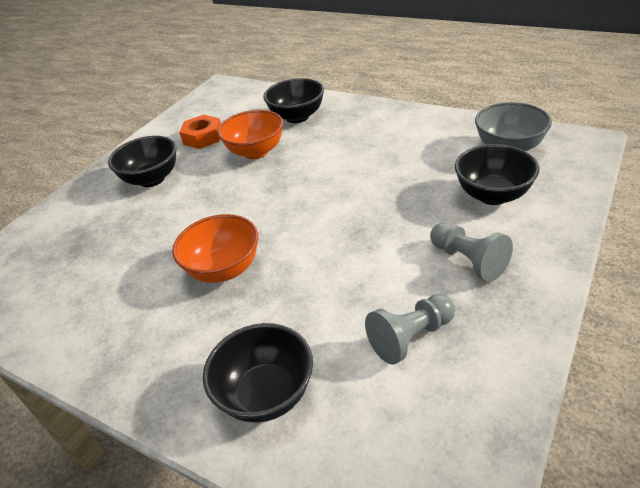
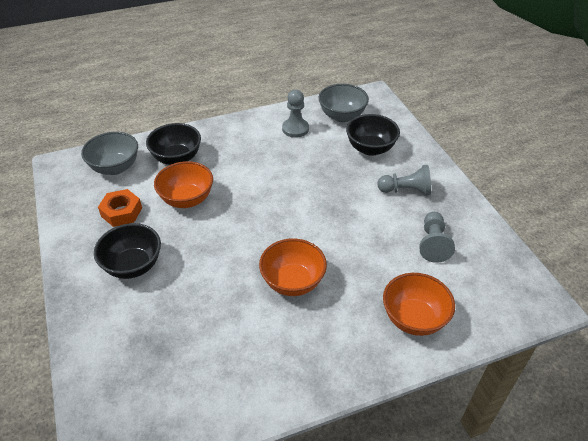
camera: 55 degrees left, 5 degrees up
(247, 104) = (115, 167): none -> grey bowl
(266, 394) = (414, 318): black bowl -> orange bowl
(436, 138) = (295, 129): none -> grey pawn

